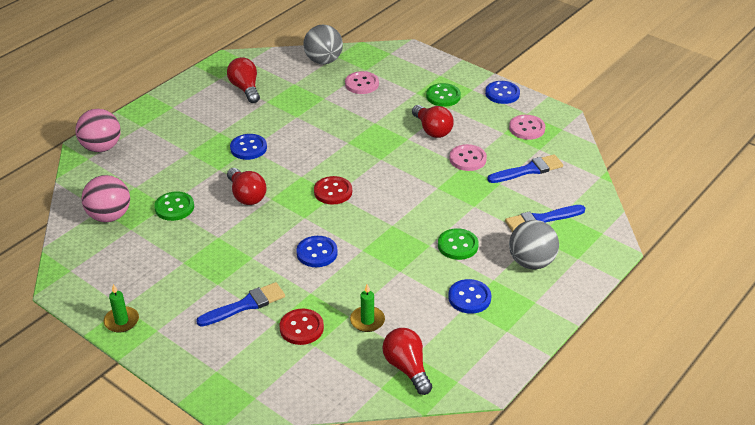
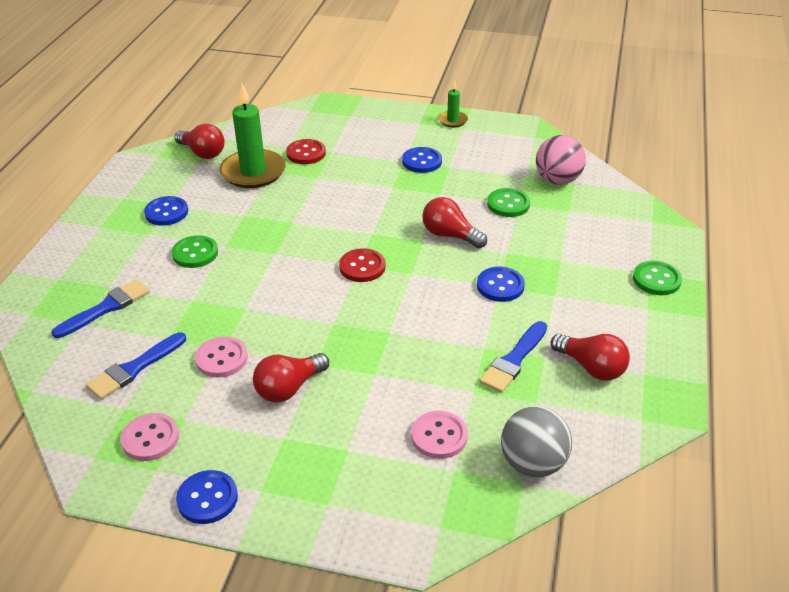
camera: 155 degrees right, 0 degrees up
(101, 147) = (655, 235): pink ball -> none
(245, 305) = (365, 154): blue brush -> blue brush (514, 360)
(317, 253) = (334, 207): blue button -> blue button (422, 161)
(367, 321) = (253, 172): green candle -> green candle, size x2.04
(432, 130) = (289, 388): red light bulb -> red light bulb turned 75 degrees counterclockwise
(443, 96) = (301, 457): green button -> green button (656, 279)
(531, 262) = (110, 260): grey ball -> none

